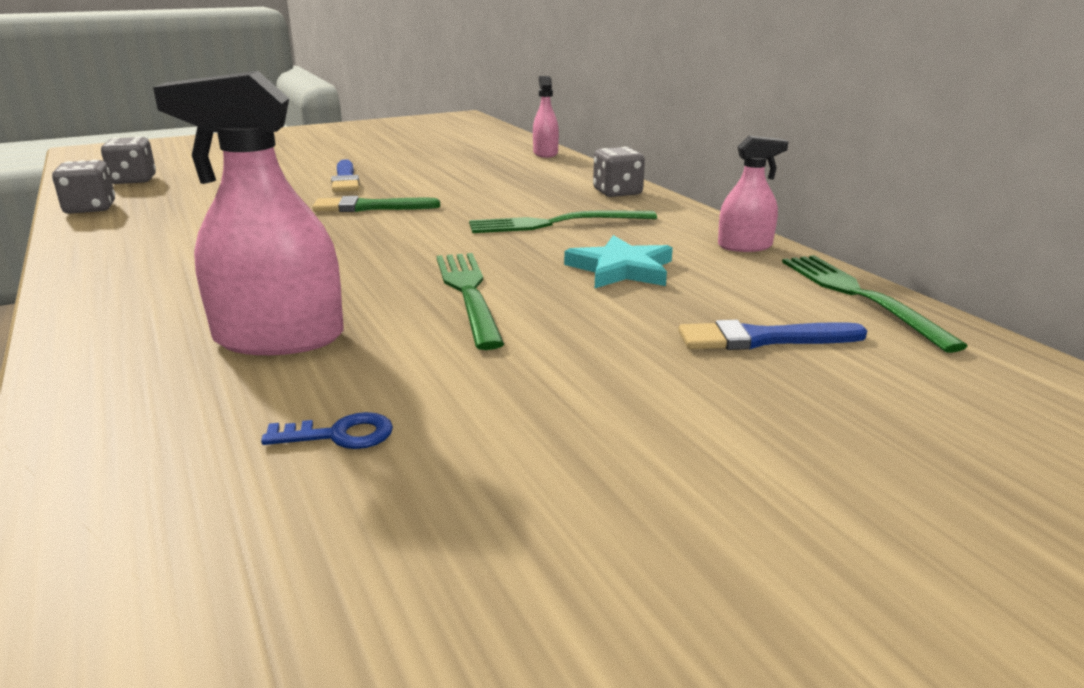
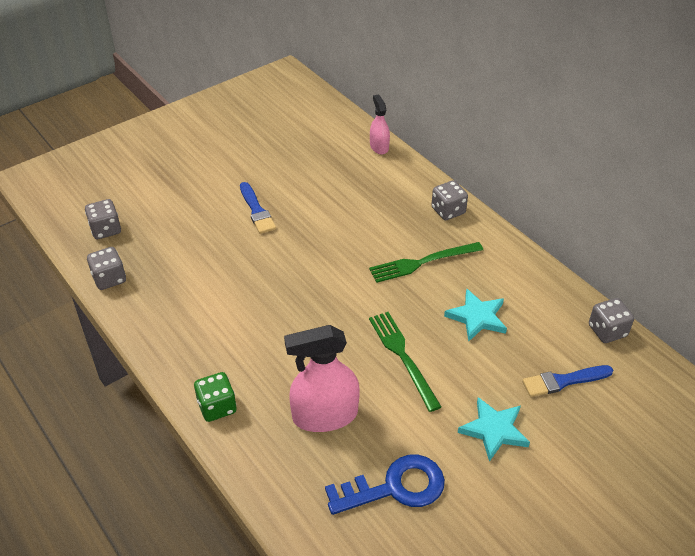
camera: 10 degrees left, 20 degrees up
(103, 315) = (217, 407): none -> green dice
(340, 435) = (395, 487): blue key -> blue key, size x2.16
(370, 207) = (296, 254): green brush -> none
(597, 382) = (494, 430): none -> turquoise star
(744, 246) = (540, 279): pink spray bottle -> none
(859, 296) = (607, 331): green fork -> grey dice

